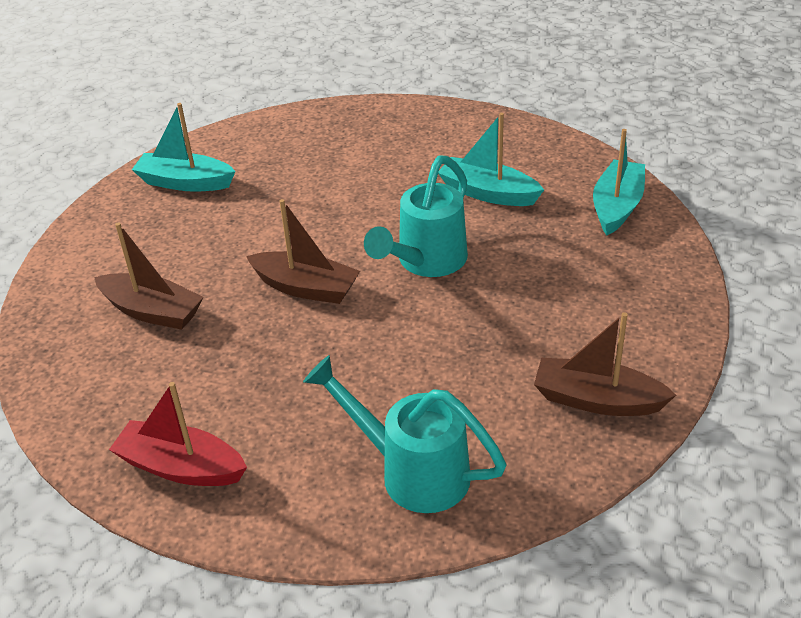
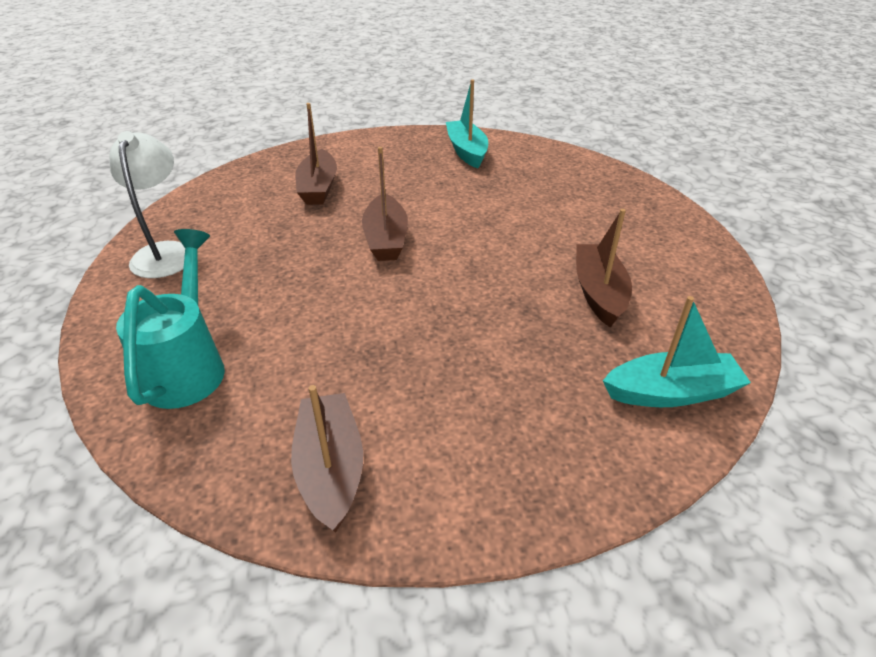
camera: 60 degrees right, 0 degrees up
(181, 467) = (165, 252): red boat -> white lamp
(425, 263) = (463, 288): turquoise watering can -> none
(488, 193) = (599, 293): turquoise boat -> brown boat

